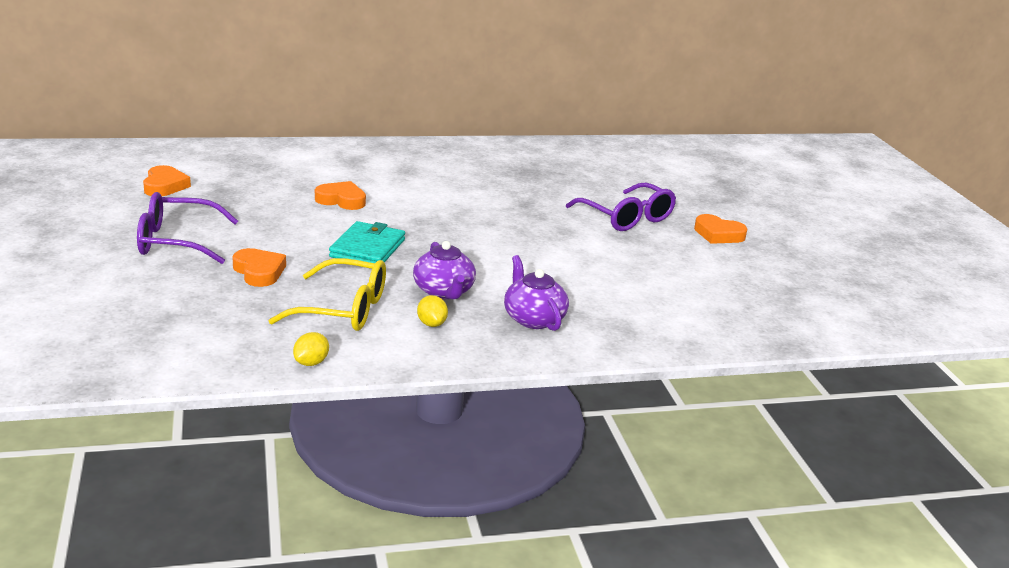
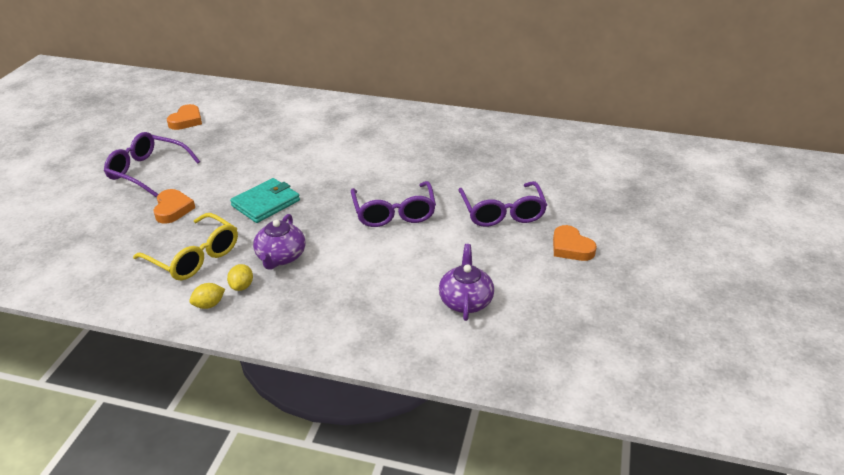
camera: 30 degrees right, 10 degrees up
(311, 362) = (127, 301): yellow lemon -> yellow lemon (209, 305)
(341, 200) = (291, 153): orange heart -> none
(520, 235) = (394, 213): none -> purple glasses
(533, 318) = (322, 301): purple teapot -> purple teapot (465, 301)

